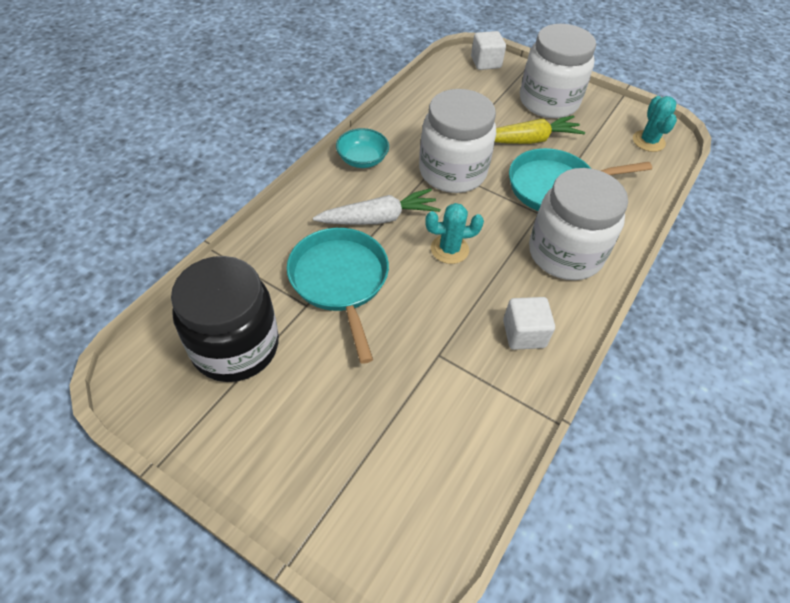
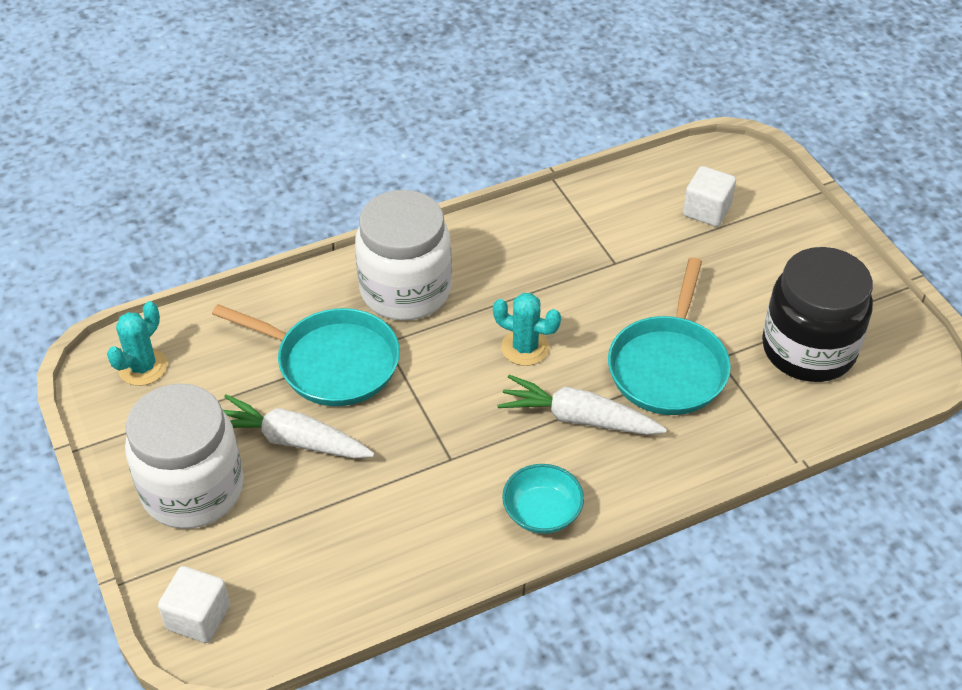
camera: 145 degrees left, 5 degrees down
(452, 172) = (438, 439): white jar -> none
(524, 334) = (521, 245): white cube -> white cube (707, 210)
(528, 140) = (292, 440): yellow carrot -> white carrot

